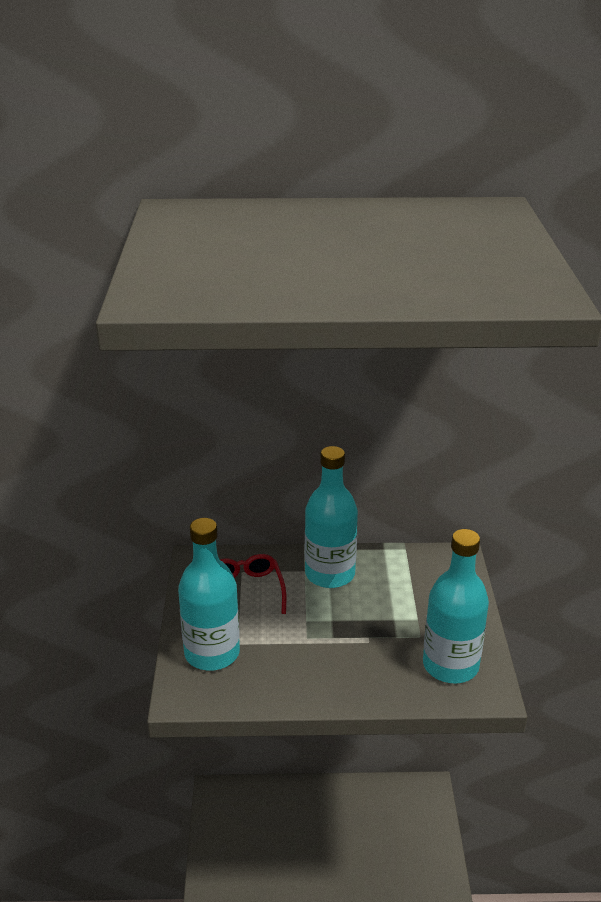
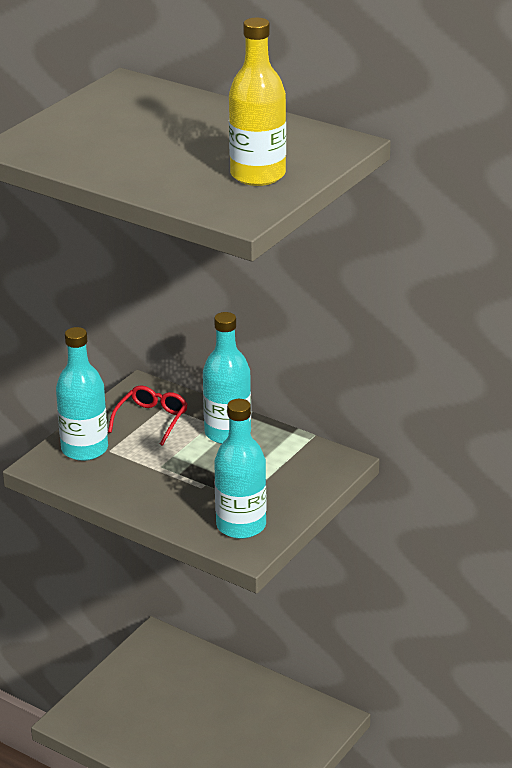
camera: 35 degrees right, 0 degrees up
(478, 254) = (258, 175): none -> yellow bottle

